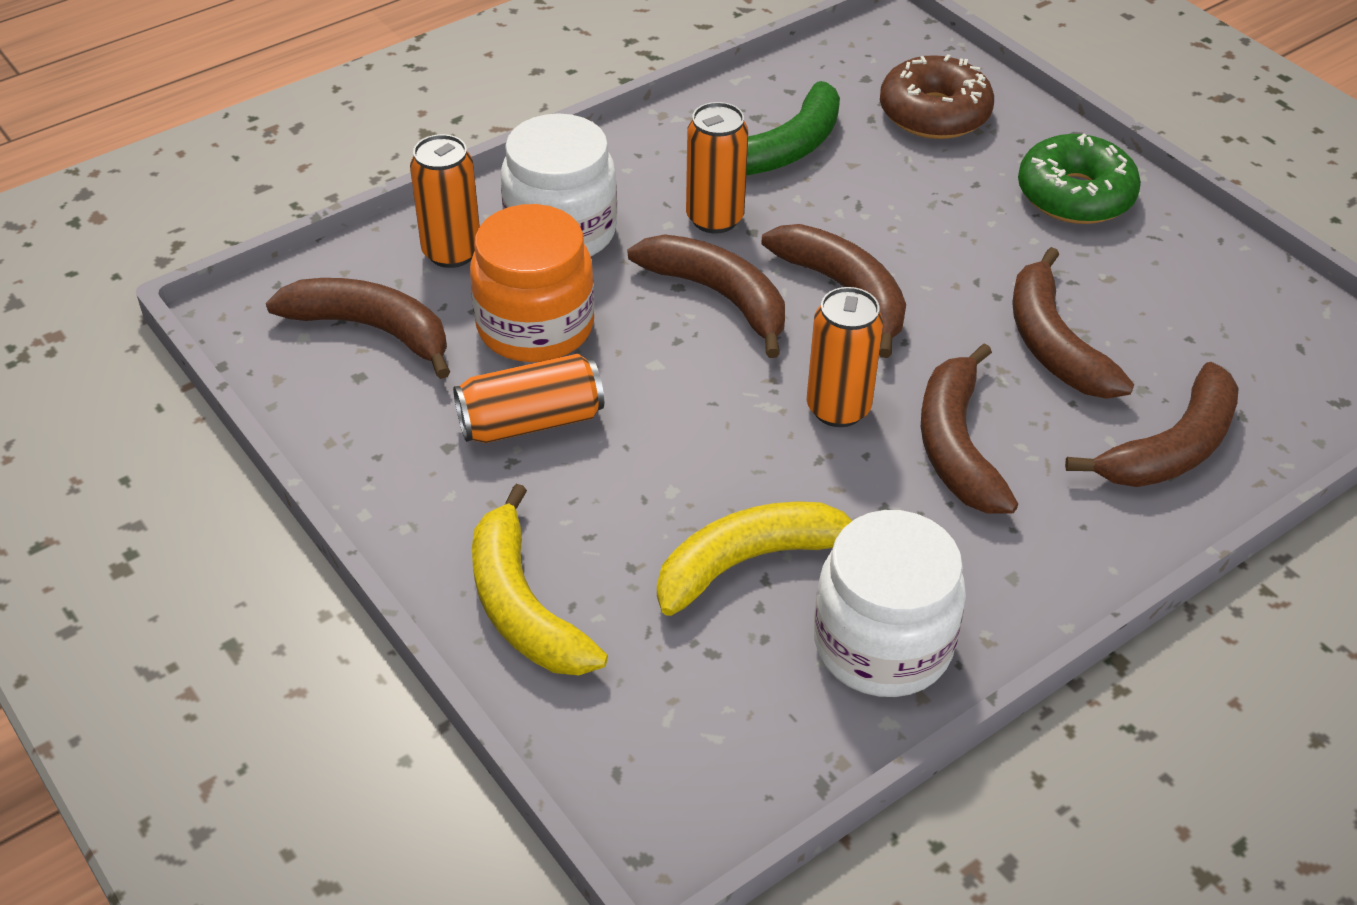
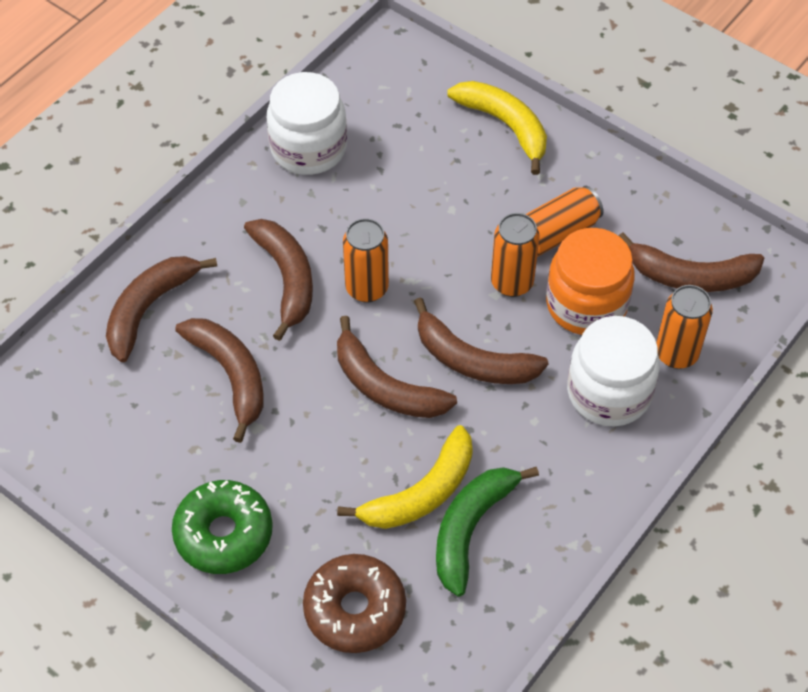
camera: 165 degrees right, 10 degrees up
(714, 218) = (501, 435): orange can -> orange can (512, 283)
(751, 561) = (392, 177): yellow banana -> yellow banana (421, 493)

